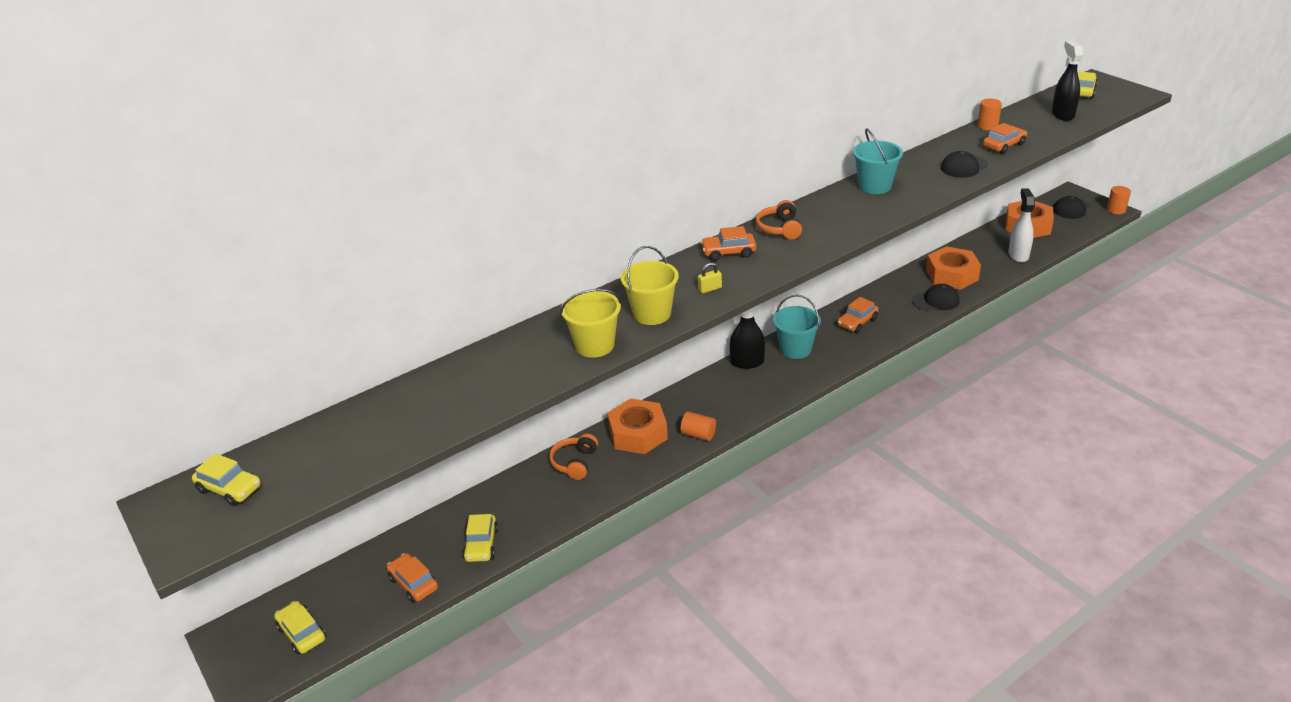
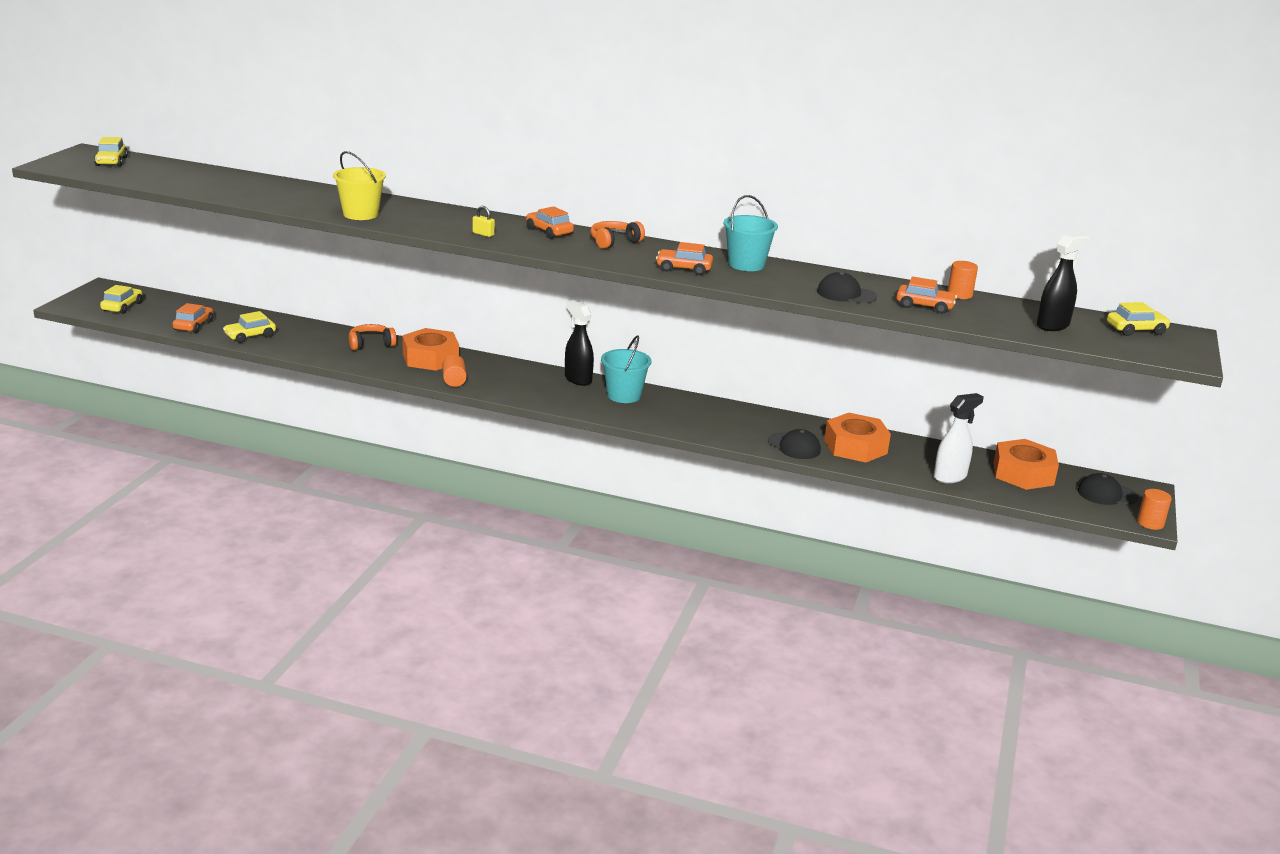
camera: 50 degrees right, 10 degrees down
(652, 314) = (424, 223): yellow bucket -> none
(857, 322) = (704, 415): orange car -> orange car (684, 269)

